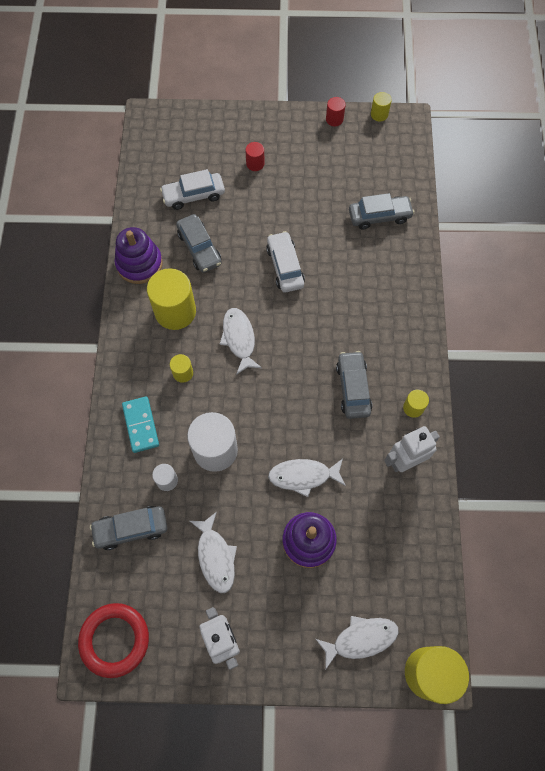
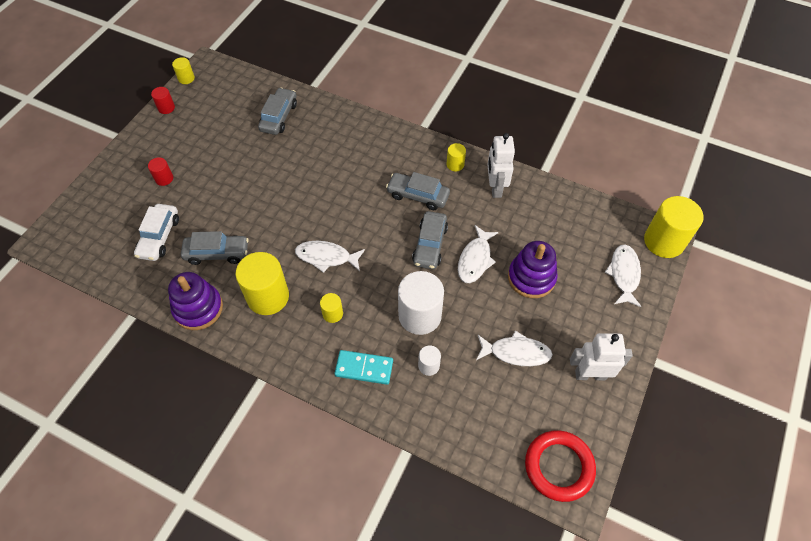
camera: 65 degrees left, 10 degrees down
(131, 529) = (460, 414): grey car -> grey car (430, 245)
(285, 266) = (280, 197): white car -> none

